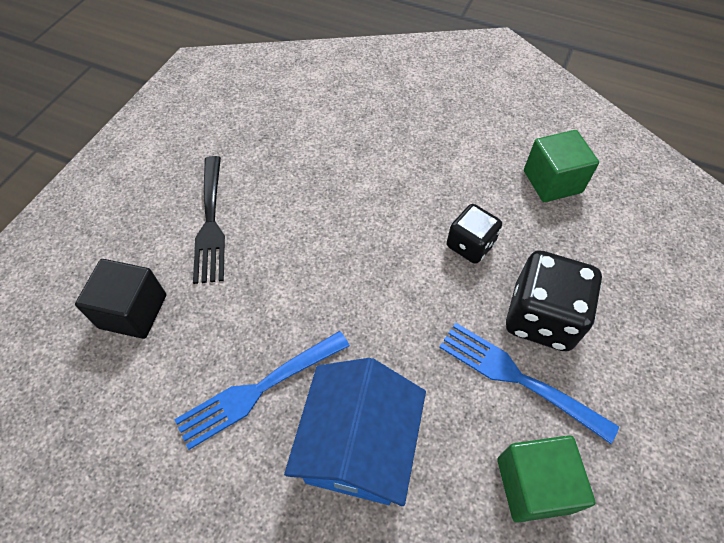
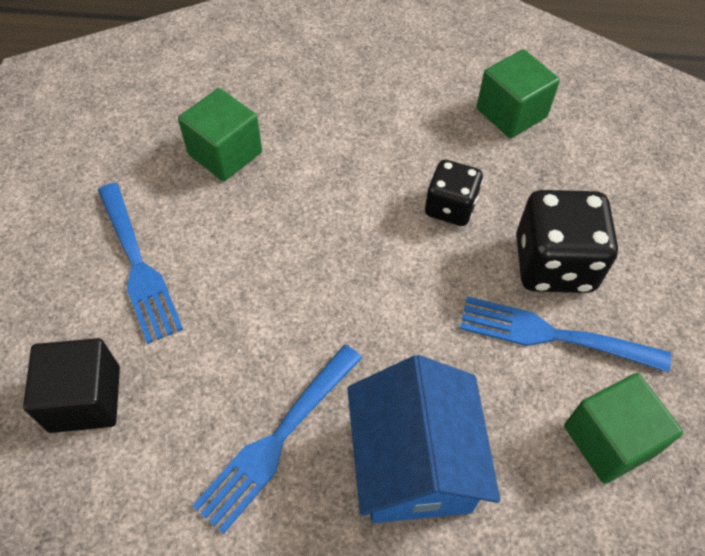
camera: 20 degrees left, 0 degrees up
(210, 223) = (138, 265): black fork -> blue fork
(308, 155) = (225, 153): none -> green cube

